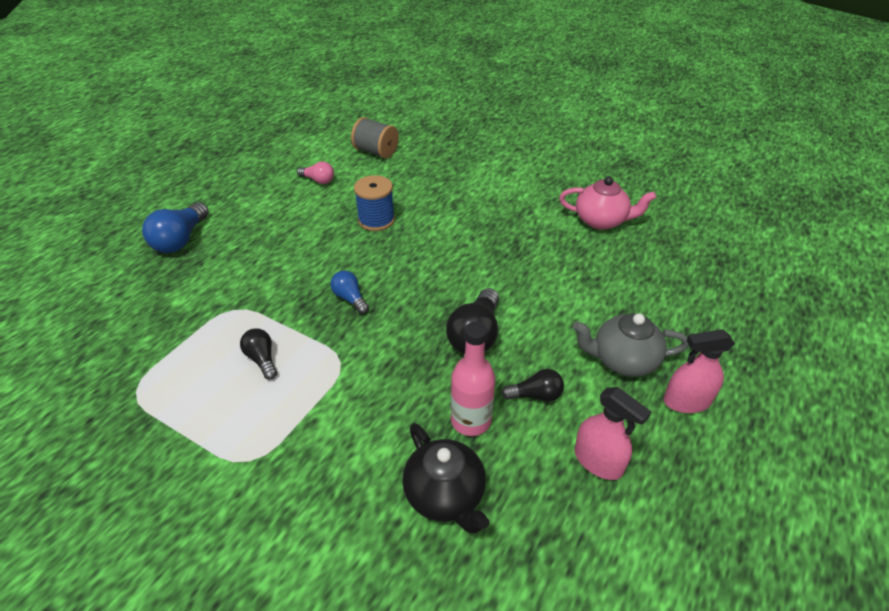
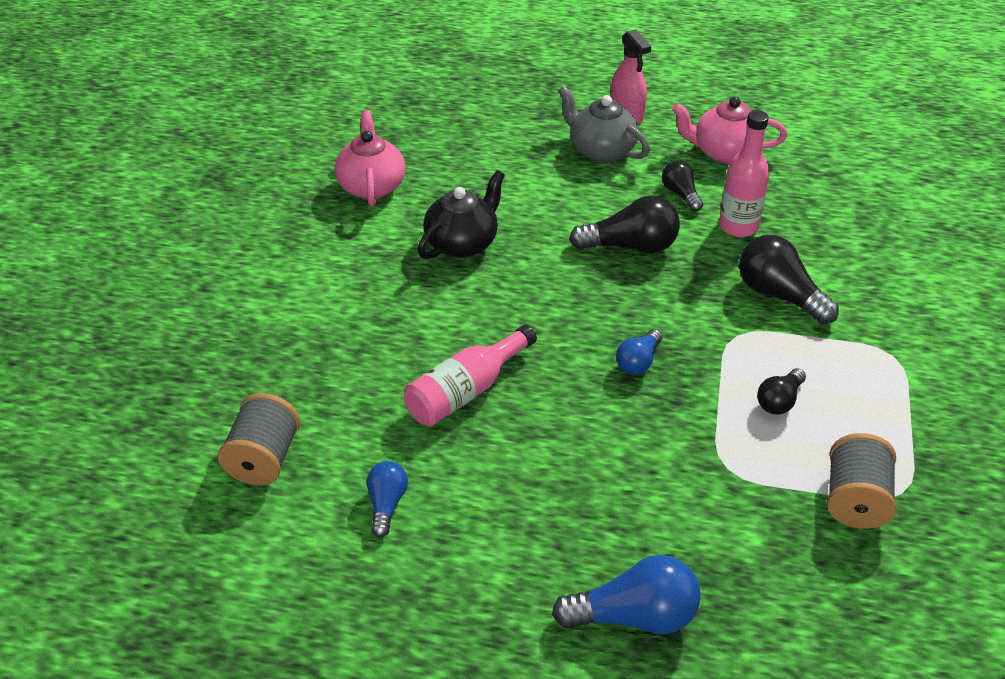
camera: 110 degrees left, 0 degrees up
(154, 362) = (855, 500): none -> grey spool
(318, 180) = (386, 504): pink light bulb -> blue light bulb
(366, 410) = (779, 295): none -> black light bulb
(376, 220) = (465, 391): blue spool -> pink bottle
(445, 495) = (820, 224): black teapot -> black teapot (462, 243)
(598, 461) = (724, 152): pink spray bottle -> pink teapot
(623, 360) = (601, 150): grey teapot -> grey teapot turned 150 degrees clockwise

